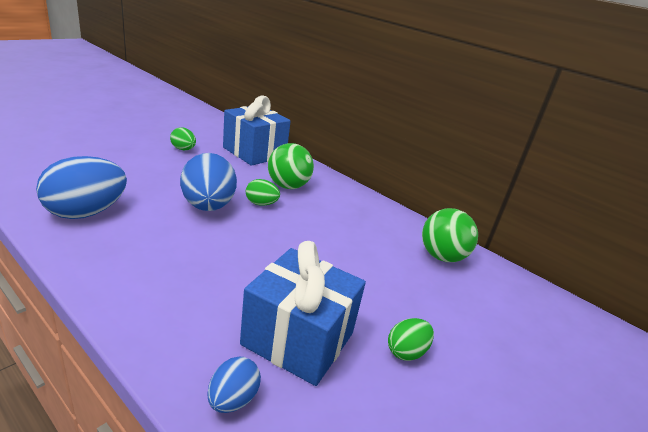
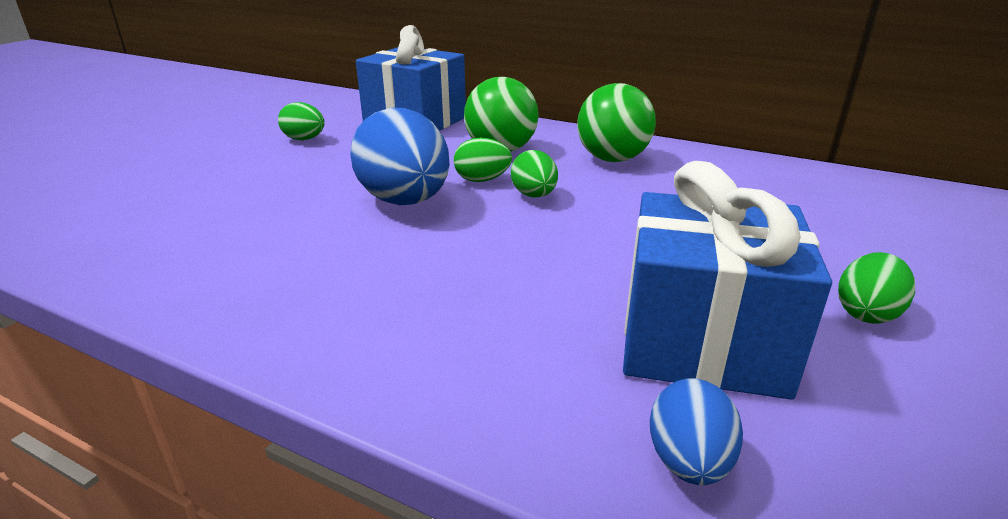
camera: 10 degrees left, 0 degrees up
(86, 212) = (210, 255): blue egg -> none
(282, 222) = (534, 195): none -> green egg
(442, 256) = (787, 184): green ball -> green ball (612, 159)

